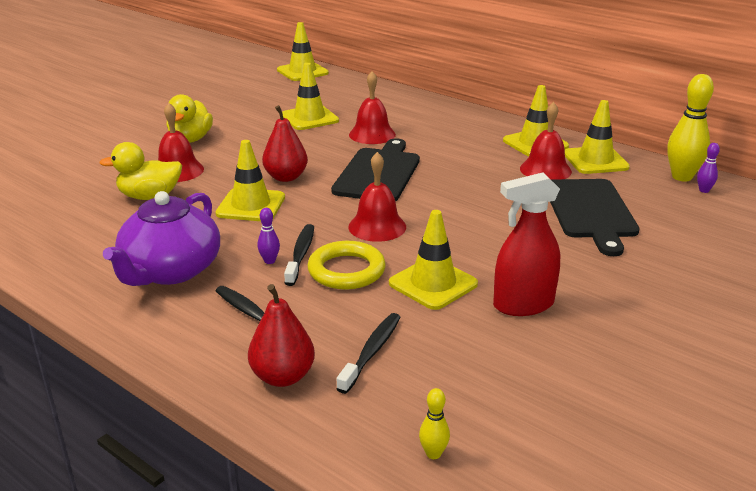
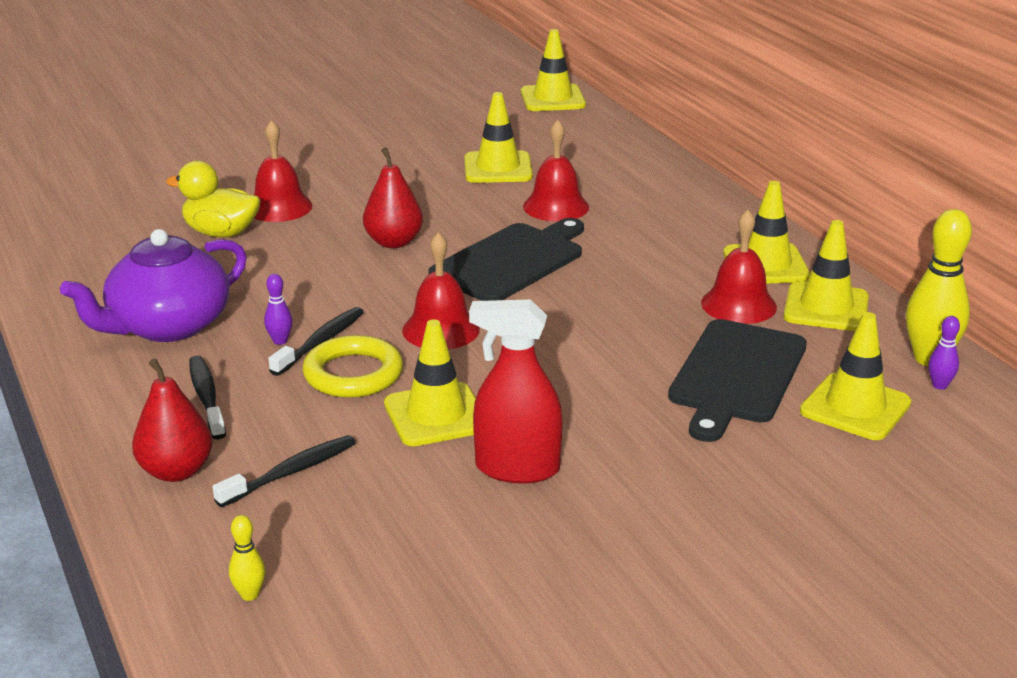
camera: 25 degrees right, 0 degrees up
(190, 139) = (328, 169): yellow duck -> none
(251, 205) = (320, 269): yellow traffic cone -> yellow traffic cone (855, 407)

